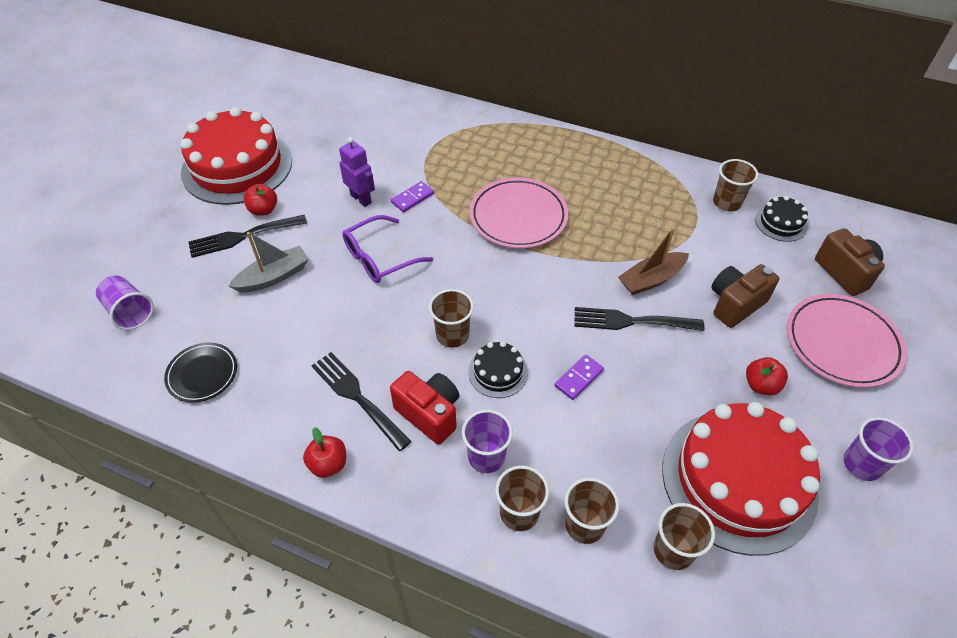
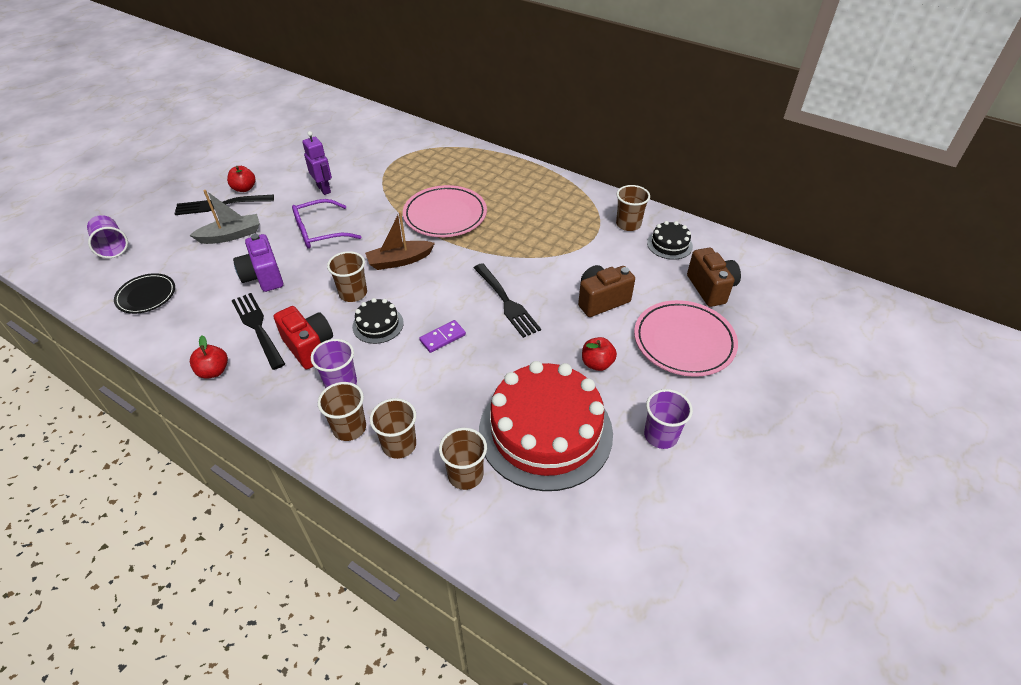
camera: 10 degrees right, 5 degrees down
(237, 166) = (238, 156): red cake -> none
(336, 328) = (263, 277): none -> purple camera
(412, 198) = (365, 193): purple domino -> none
(632, 321) = (506, 302): black fork -> black fork turned 135 degrees counterclockwise
(651, 279) = (537, 273): brown boat -> brown boat (399, 261)

